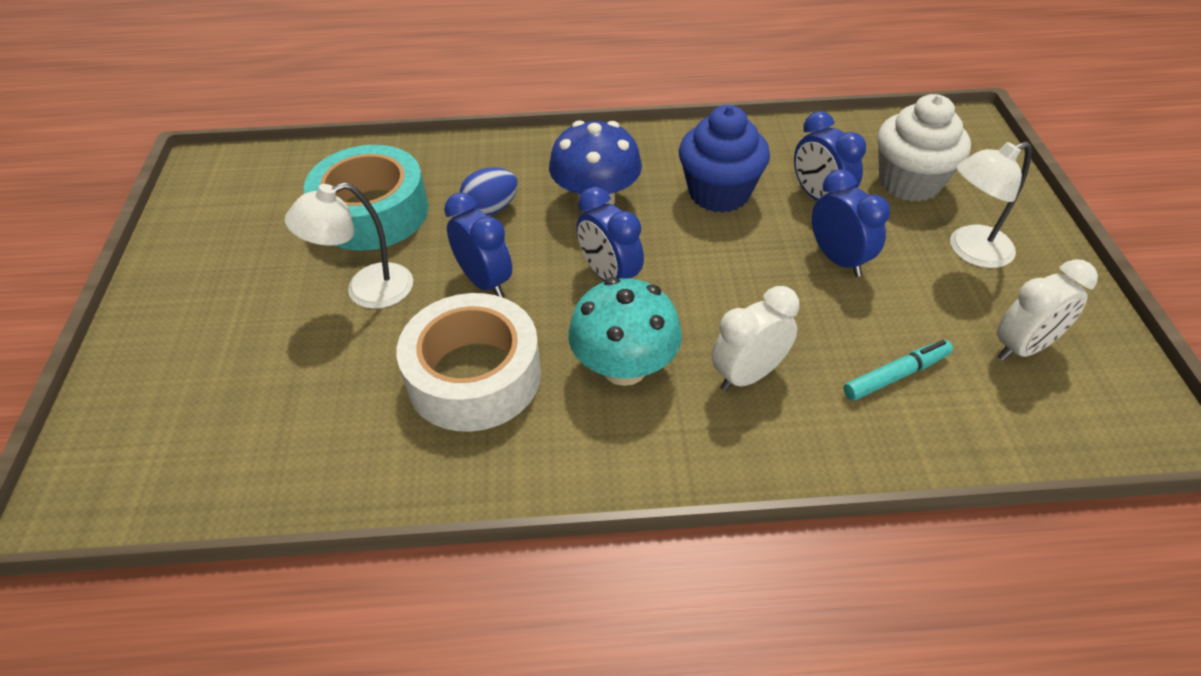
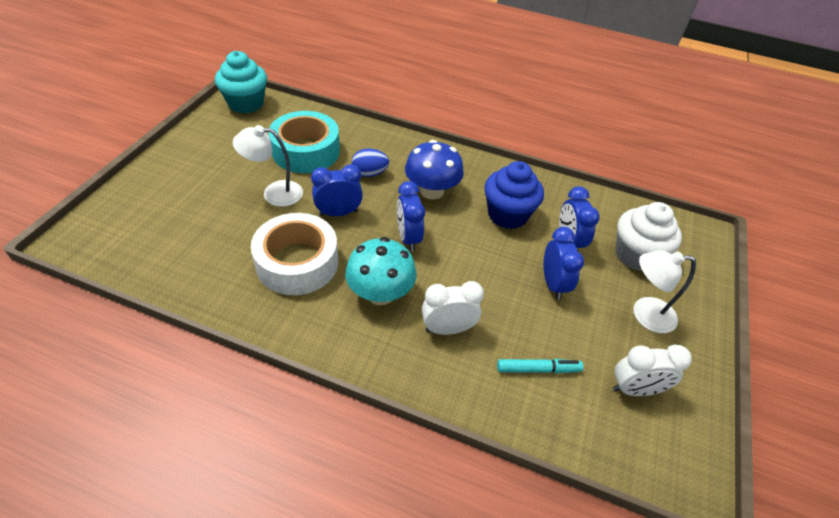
camera: 20 degrees right, 0 degrees up
(224, 176) = (246, 103): none -> turquoise cupcake
(485, 281) = (338, 213): blue clock -> blue clock turned 90 degrees counterclockwise

